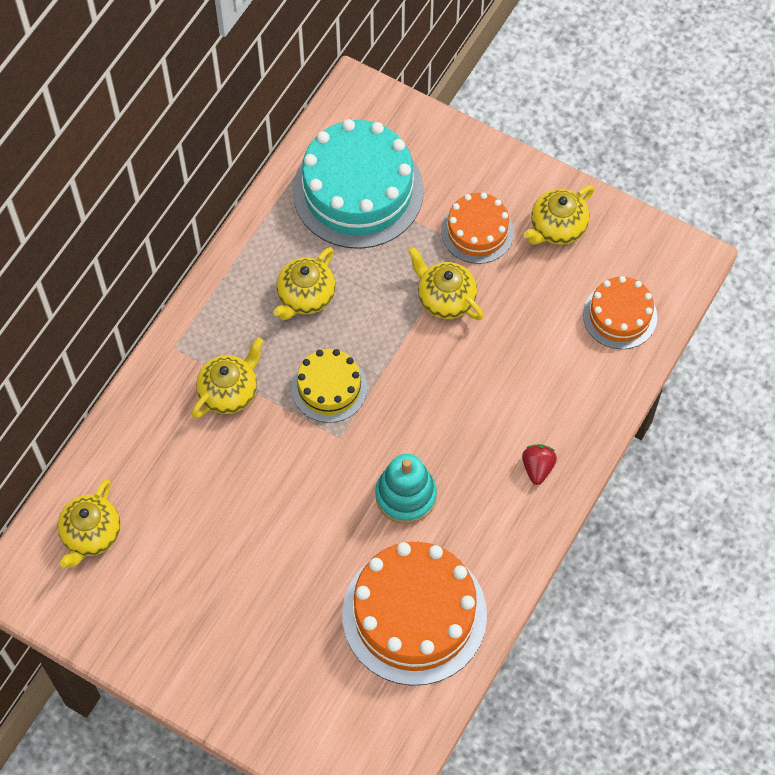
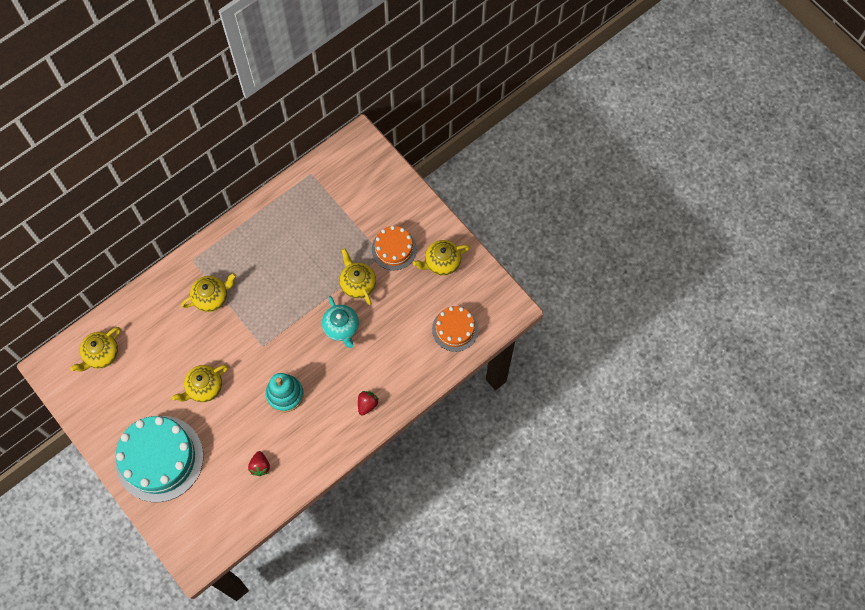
camera: 20 degrees right, 5 degrees up
(305, 297) = (278, 255): yellow teapot -> yellow teapot (204, 388)
(329, 388) = (269, 315): yellow cake -> none
(358, 191) = (335, 200): turquoise cake -> turquoise cake (159, 458)
(414, 614) = (260, 466): orange cake -> red strawberry
(449, 370) = (341, 328): none -> turquoise teapot

